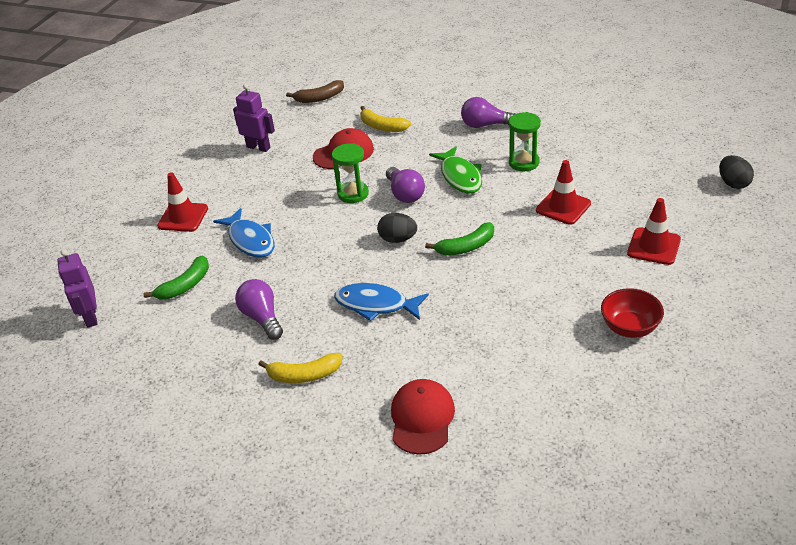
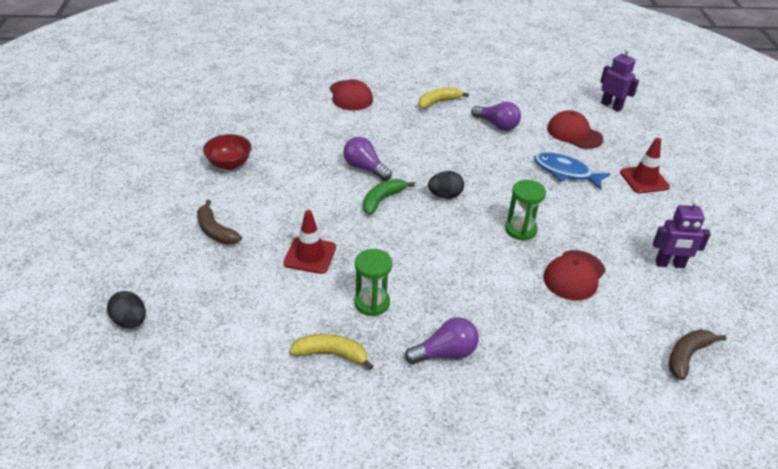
camera: 150 degrees right, 0 degrees up
(185, 285) = (574, 133): green banana -> red cap
(376, 305) = (424, 146): blue fish -> none
(382, 127) = (566, 323): yellow banana -> yellow banana (331, 354)
(405, 194) = (471, 239): purple light bulb -> purple light bulb (365, 168)
(460, 177) = (430, 270): green fish -> none
(653, 246) = (215, 231): red traffic cone -> brown banana

